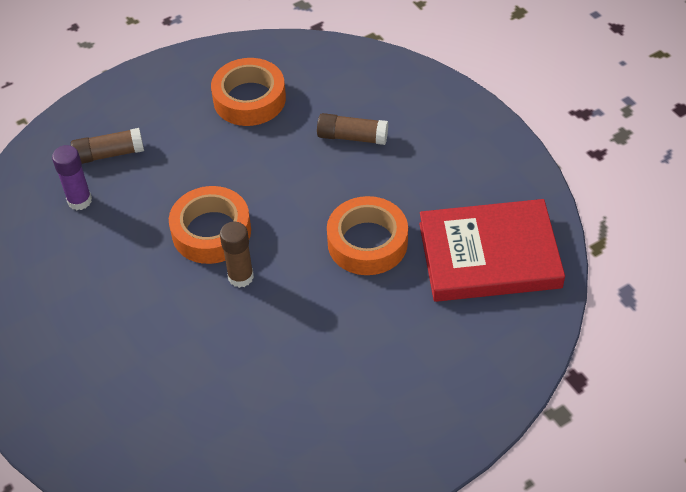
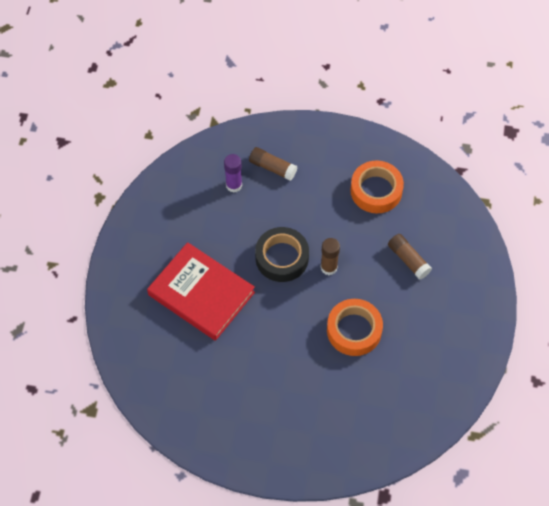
camera: 40 degrees right, 10 degrees up
(211, 231) = (282, 258): orange tape -> black tape
(240, 277) = (272, 296): brown glue stick -> brown glue stick (328, 267)
(489, 255) = (410, 391): red book -> red book (201, 293)

